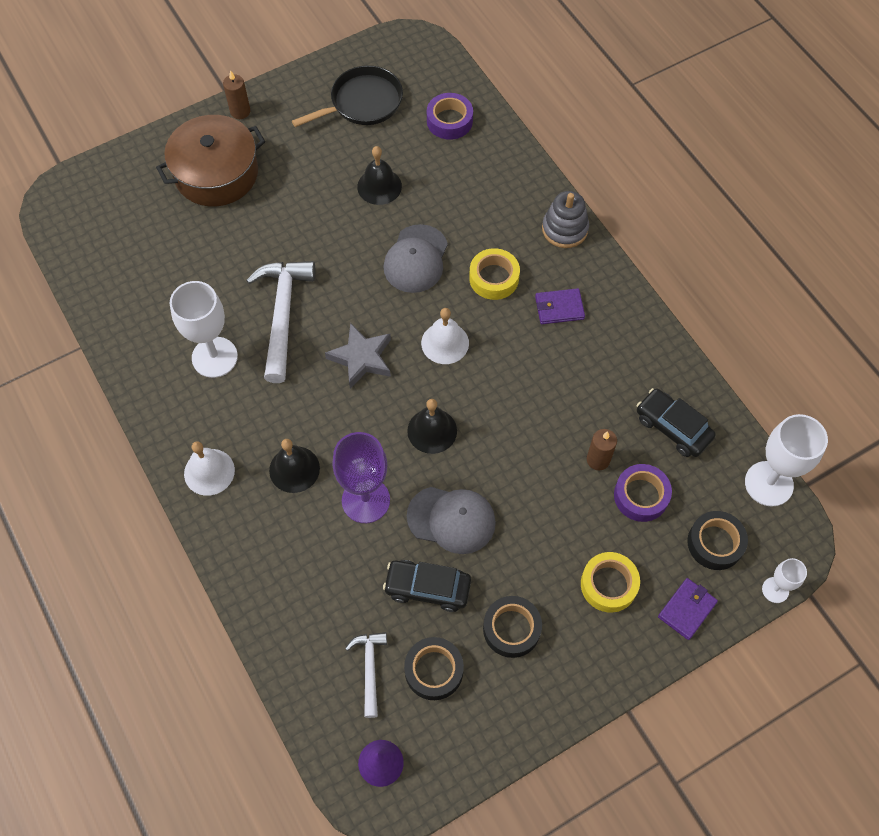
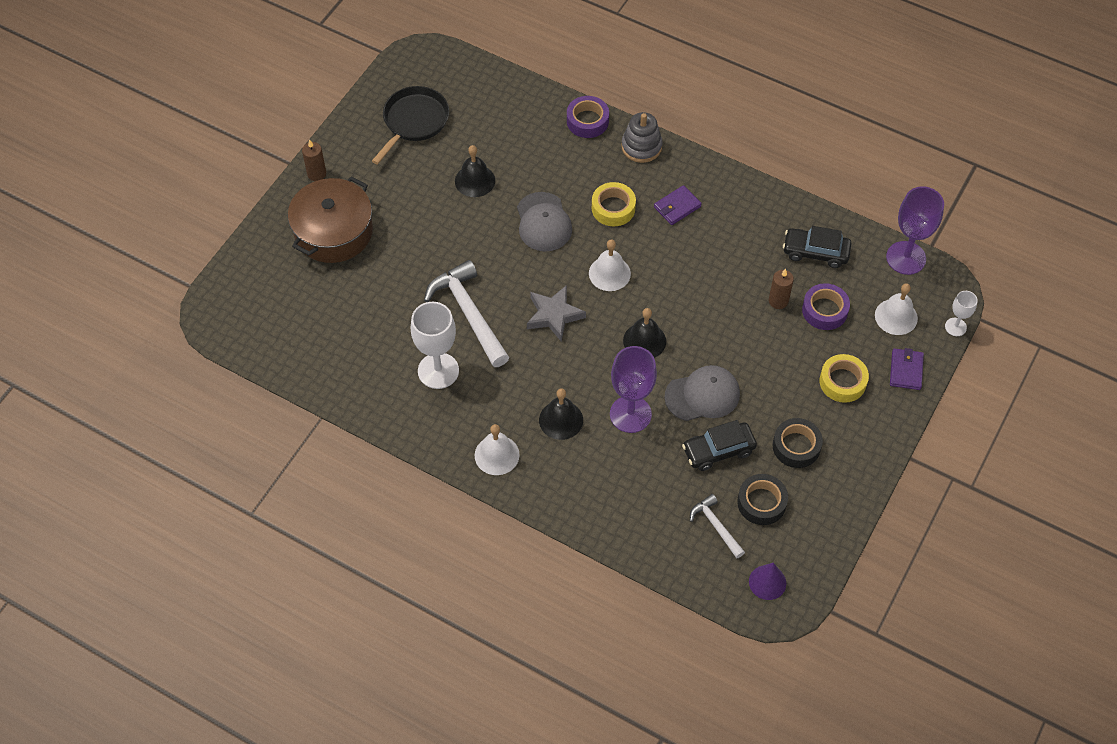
camera: 30 degrees left, 5 degrees down
(449, 121) = (494, 104): purple tape -> purple tape (587, 121)
(715, 543) = (896, 316): black tape -> white bell
(768, 483) = (906, 258): white goblet -> purple goblet

